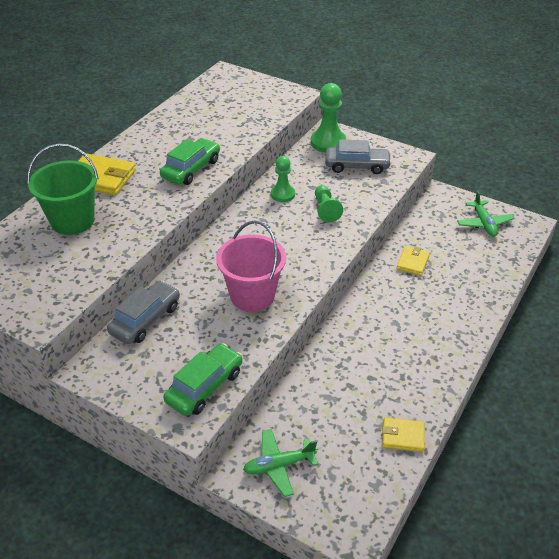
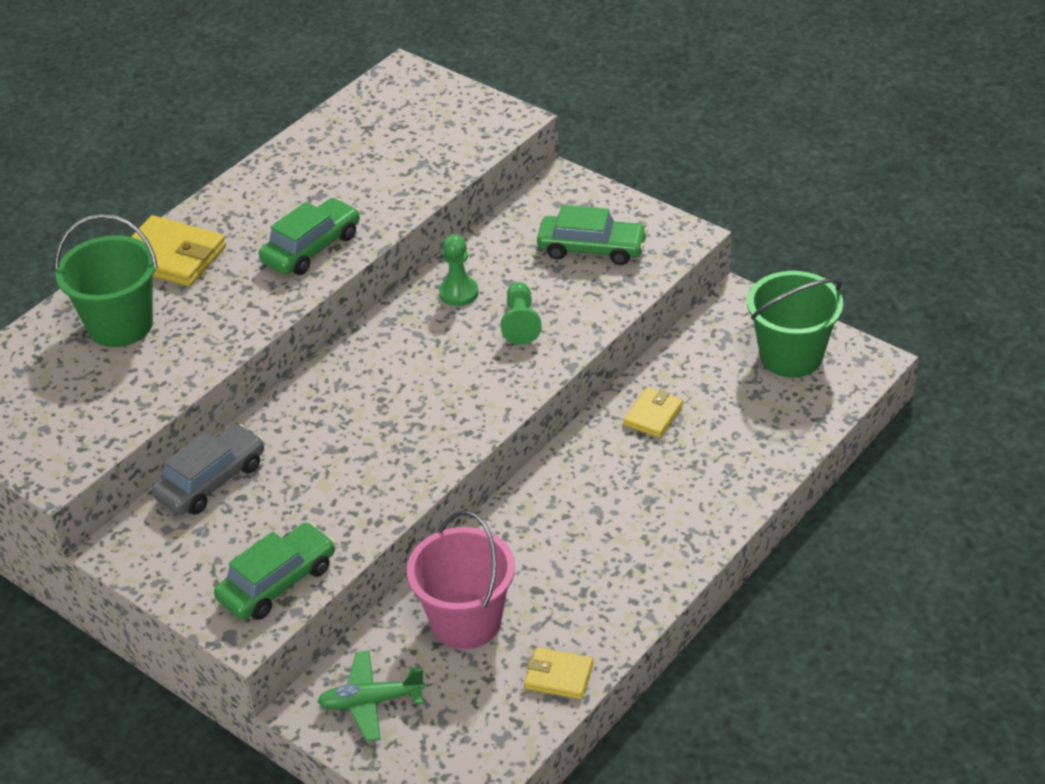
camera: 10 degrees right, 0 degrees up
(252, 295) = (374, 454): pink bucket -> pink bucket (466, 621)
(328, 142) = (556, 204): green pawn -> none
(357, 166) = (592, 249): grey car -> green car
(484, 223) = (791, 356): green plane -> green bucket

